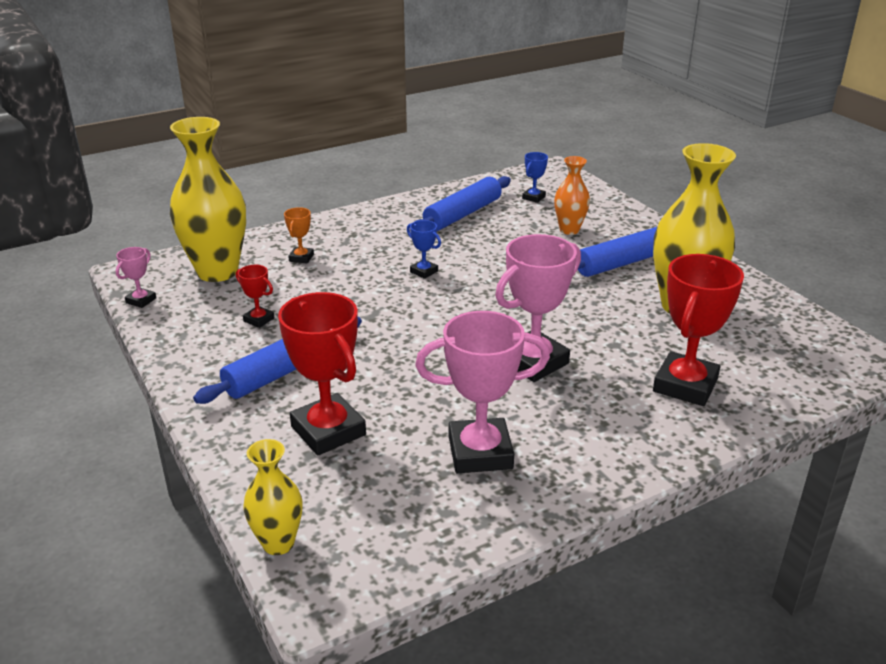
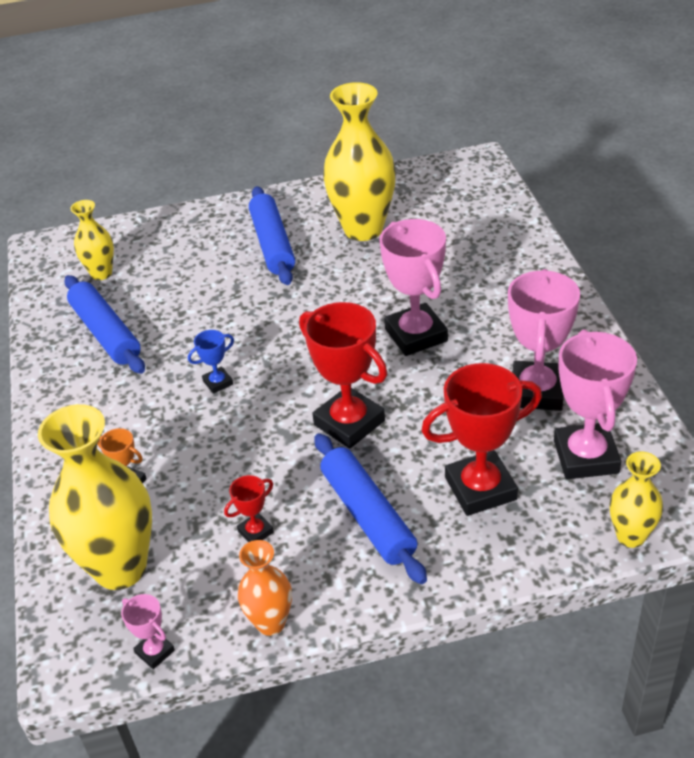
camera: 70 degrees left, 10 degrees up
(389, 499) = (586, 457): none -> pink trophy
(533, 197) = (101, 273): blue trophy -> yellow vase
(569, 230) = (189, 264): orange vase -> orange vase (270, 623)
(685, 385) = (479, 258): red trophy -> red trophy (349, 423)

